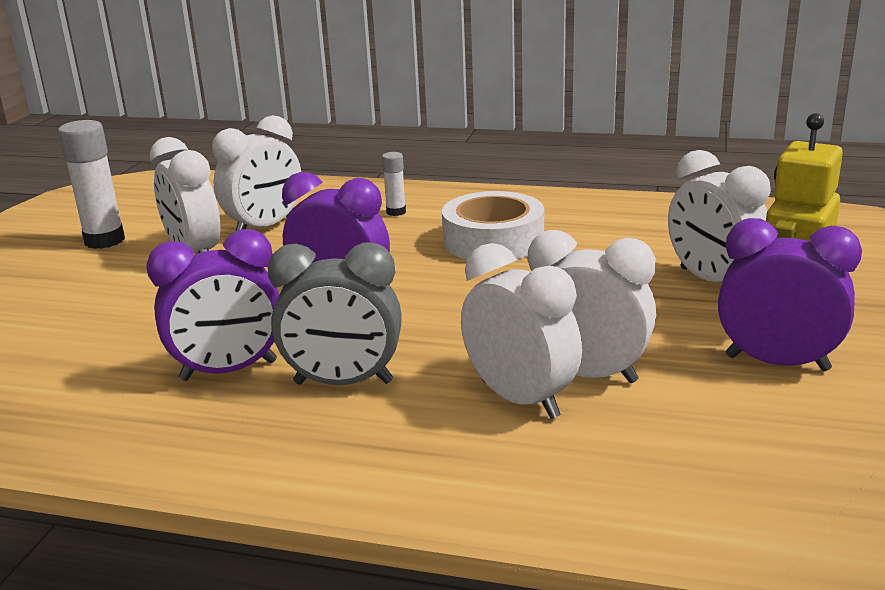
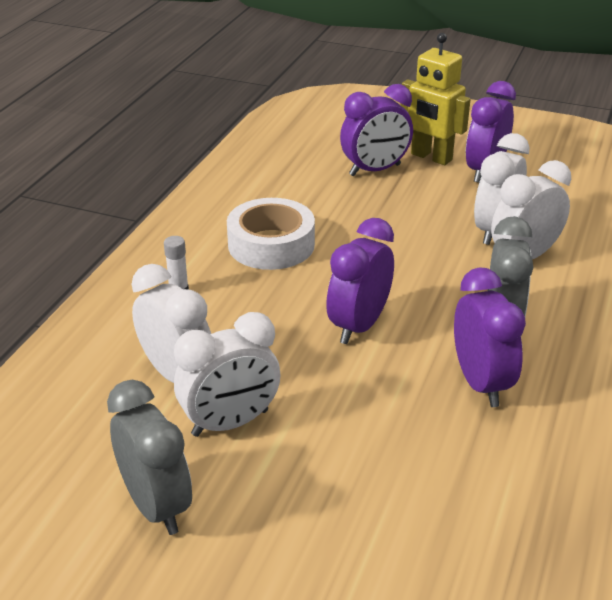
camera: 85 degrees left, 10 degrees up
(104, 240) = (156, 506): white glue stick -> grey clock
(712, 281) = (375, 170): white clock -> purple clock

